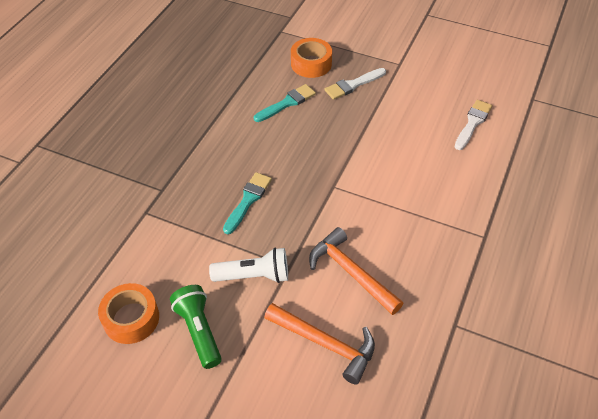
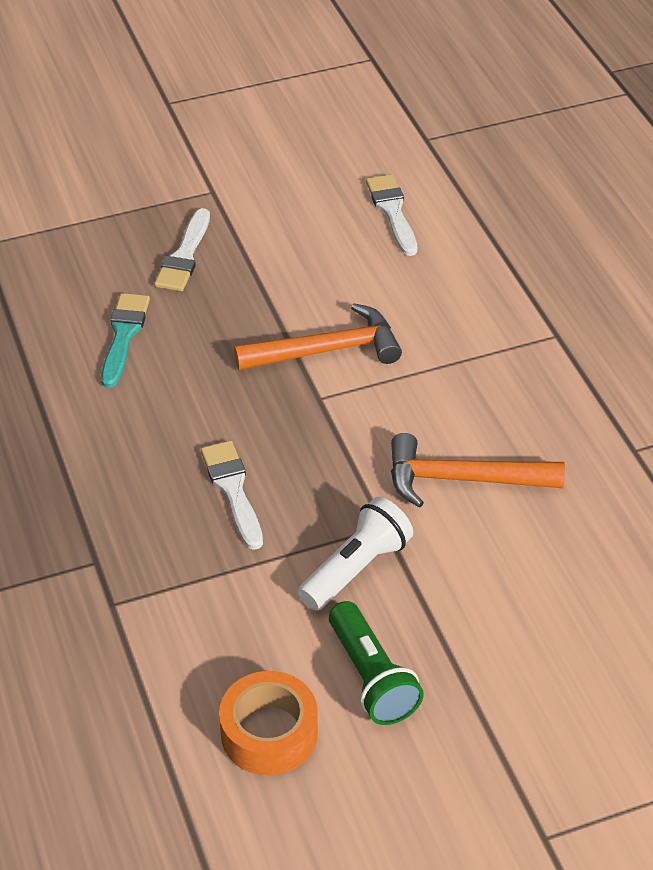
camera: 45 degrees left, 5 degrees down
(199, 331) = (371, 678): green flashlight -> green flashlight turned 135 degrees counterclockwise
(248, 200) = (232, 490): turquoise brush -> white brush
(311, 64) = (90, 263): orange tape -> none
(326, 344) = (530, 574): orange hammer -> orange hammer (327, 350)

